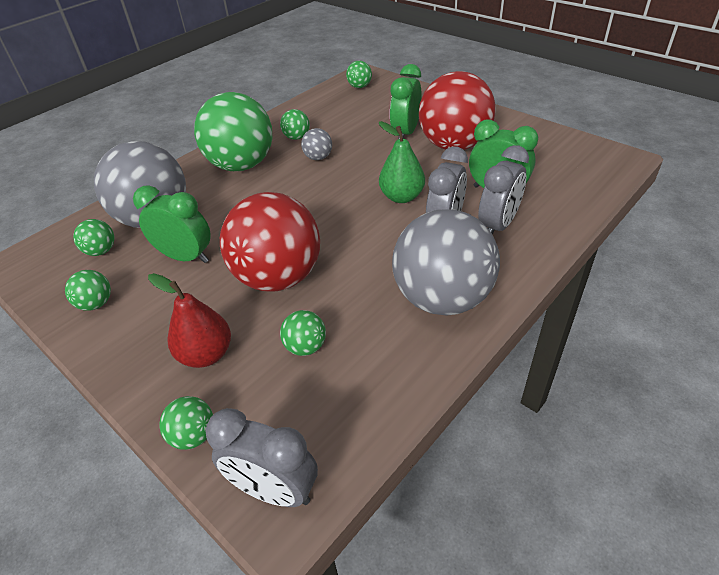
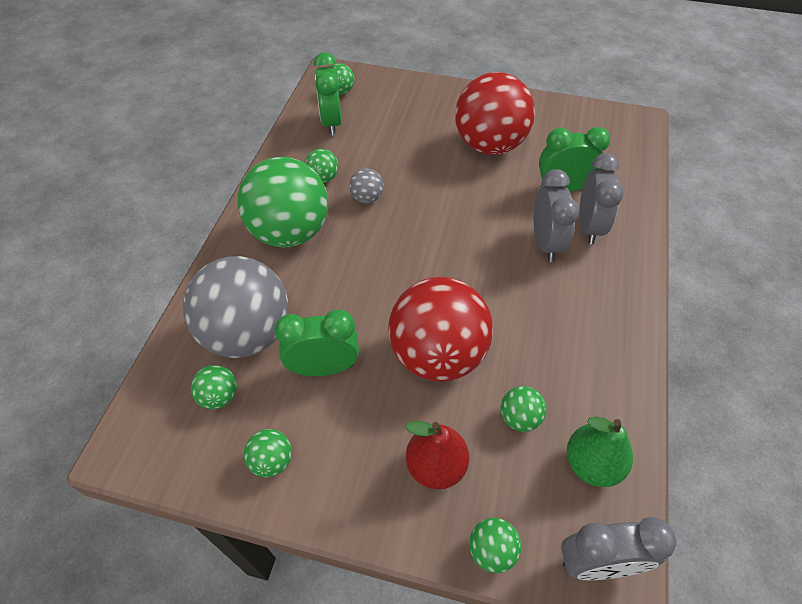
camera: 30 degrees left, 10 degrees up
(401, 197) = (484, 221): green pear -> green pear (592, 464)
(405, 133) = (433, 142): green clock -> green clock (331, 122)
(442, 299) = (596, 321): grey ball -> none

